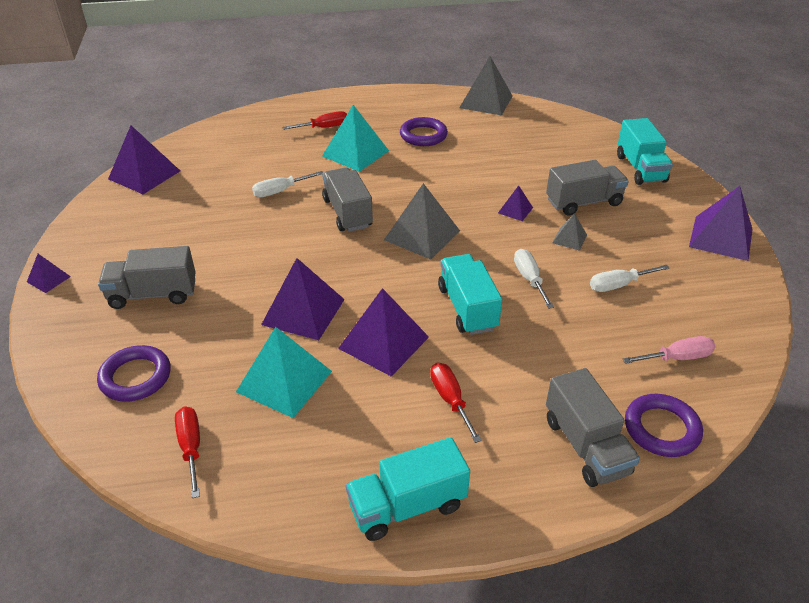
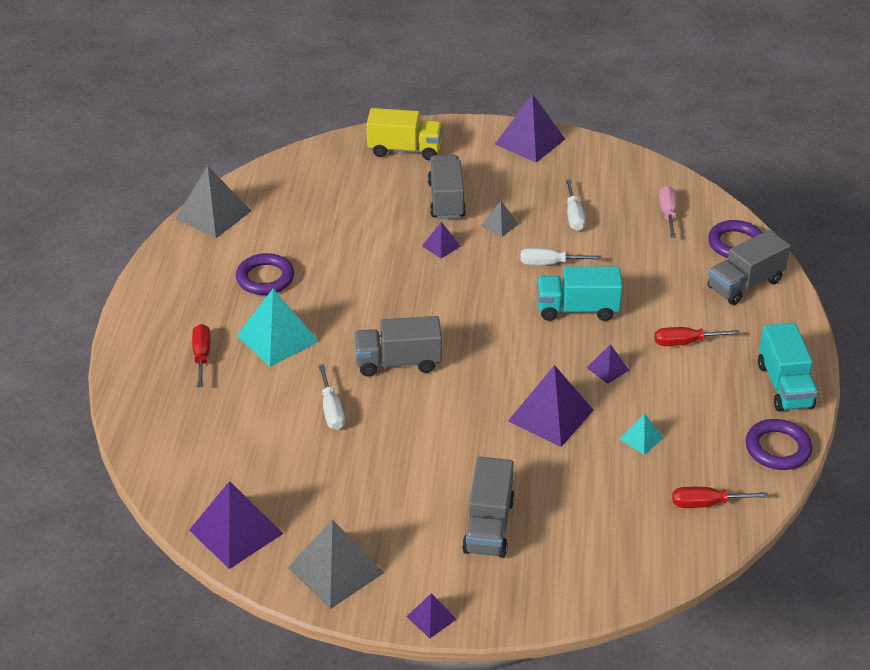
camera: 75 degrees left, 0 degrees up
(135, 377) = (611, 540): purple ring -> purple ring (777, 448)
(284, 381) = (641, 438): turquoise pyramid -> turquoise pyramid, size x0.50
(384, 342) = (607, 369): purple pyramid -> purple pyramid, size x0.50
(422, 235) = (458, 316): grey pyramid -> grey pyramid (336, 570)
(586, 446) = (745, 284): grey truck -> grey truck turned 150 degrees clockwise
(640, 168) = (404, 150): turquoise truck -> yellow truck

